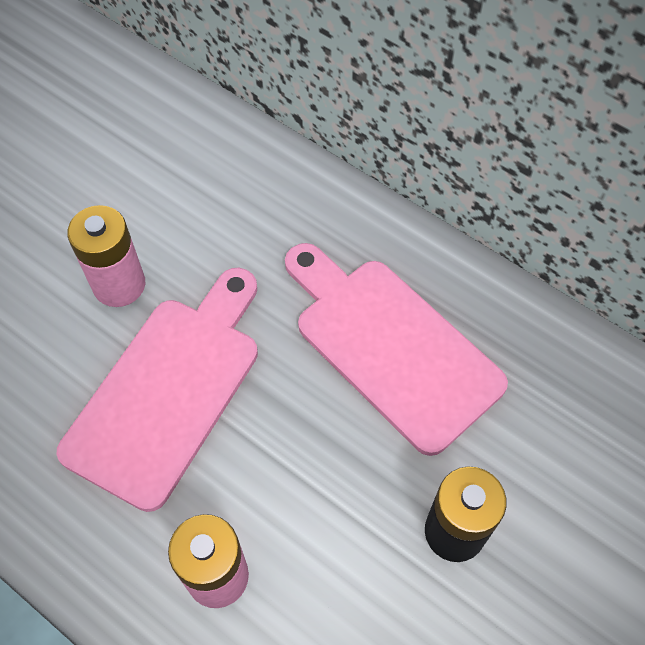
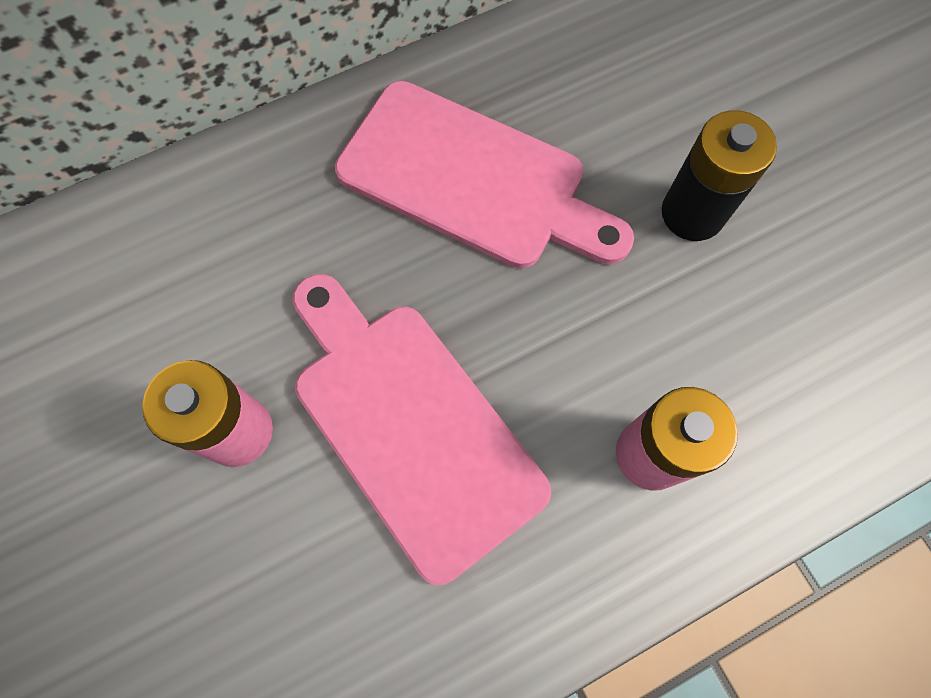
camera: 65 degrees left, 10 degrees up
(391, 346) = (472, 180): pink cutting board -> pink cutting board turned 135 degrees counterclockwise

